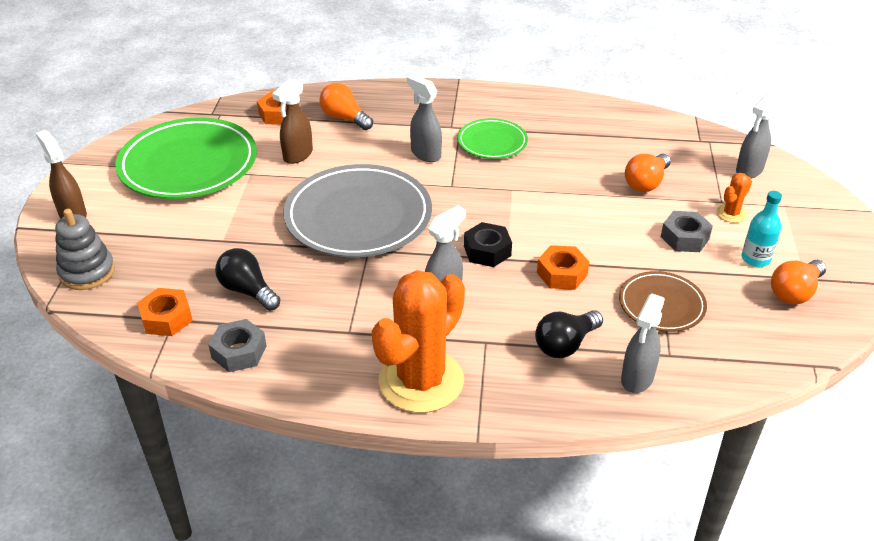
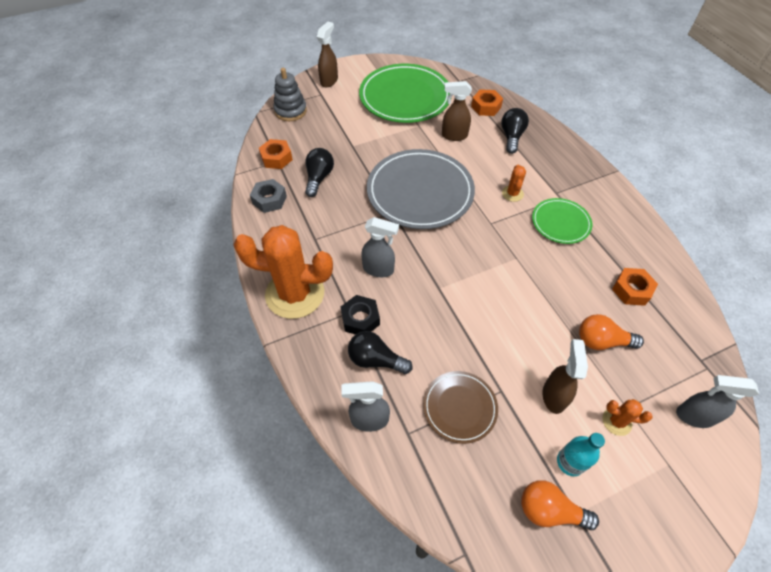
camera: 60 degrees right, 15 degrees up
(344, 118) = (511, 137): orange light bulb -> black light bulb
(425, 154) = (512, 194): grey spray bottle -> orange cactus
(487, 251) = (438, 273): black nut -> black nut (360, 319)
(562, 274) = (447, 327): orange nut -> orange nut (631, 290)
(685, 238) = (554, 396): grey nut -> brown spray bottle

